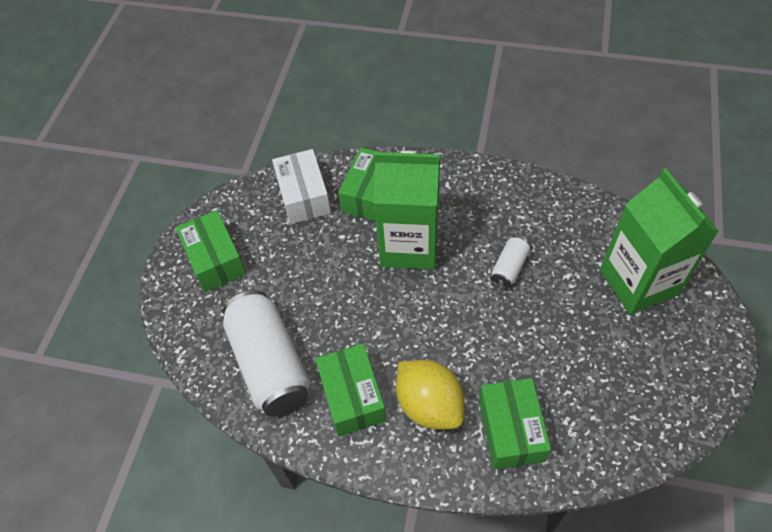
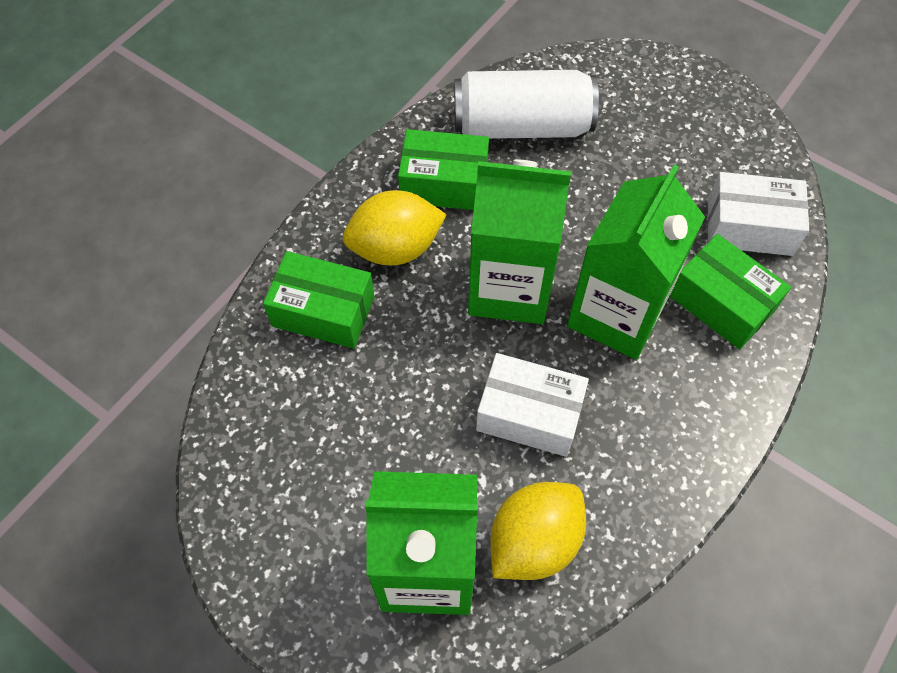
camera: 110 degrees right, 5 degrees up
(215, 260) = (684, 113): green box -> none
(422, 314) = (509, 287): none -> green carton
(509, 267) = (529, 414): white can -> white box
(585, 236) = (534, 541): none -> yellow lemon

